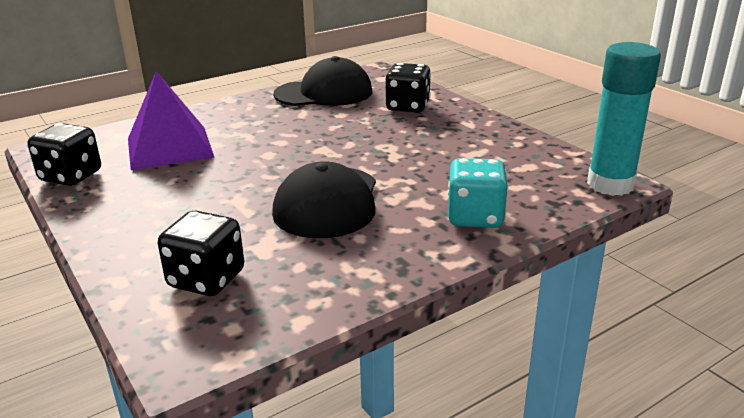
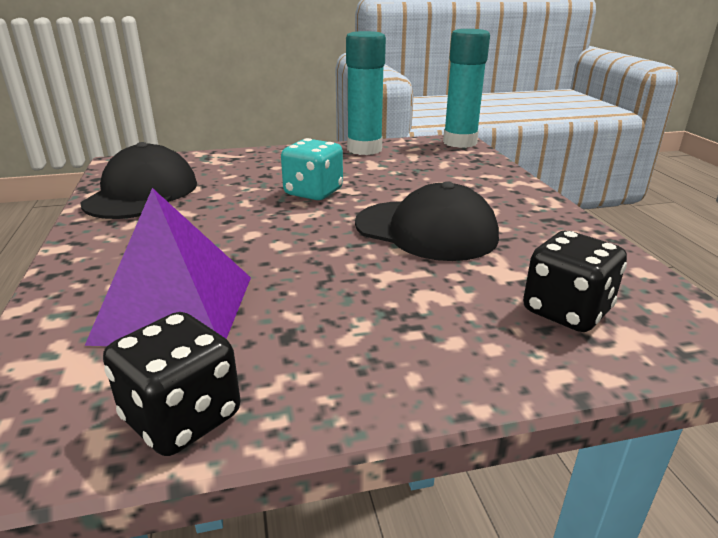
camera: 70 degrees left, 0 degrees up
(408, 107) = (243, 167): black dice -> none
(475, 217) = (487, 184): turquoise dice -> turquoise dice (313, 192)
(515, 141) = (364, 149): none -> turquoise glue stick

